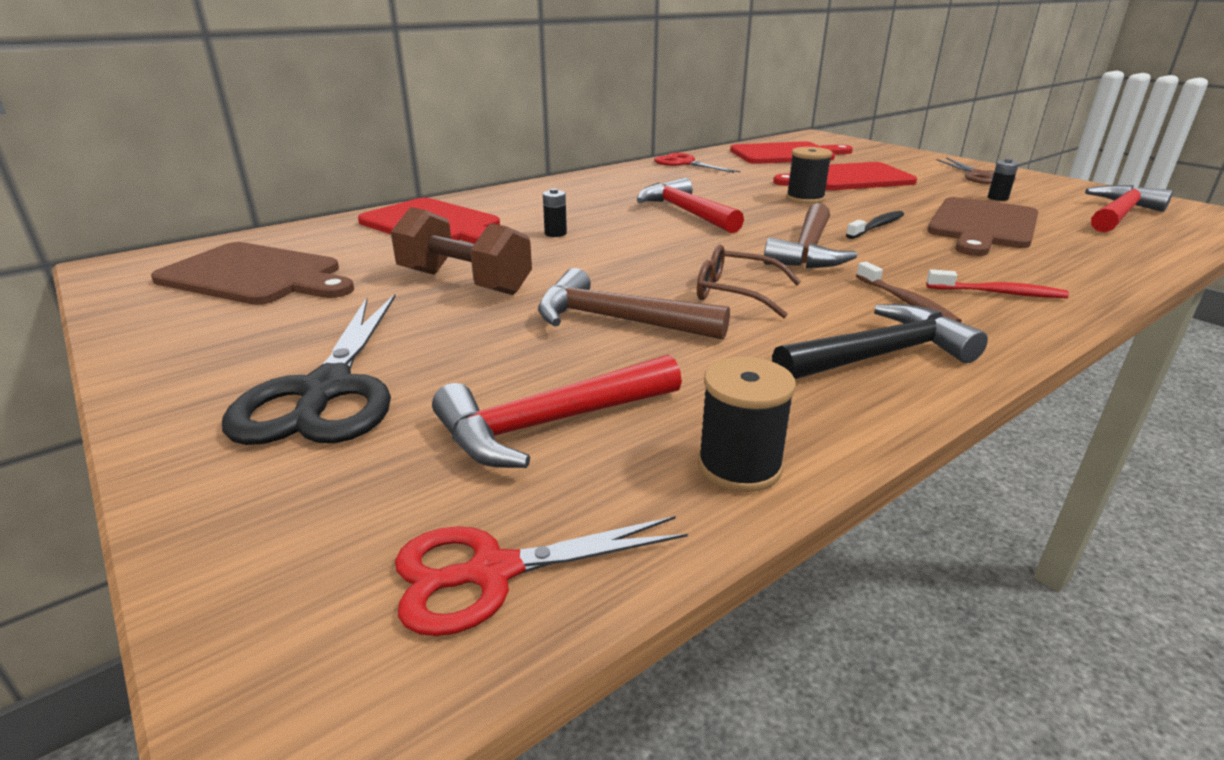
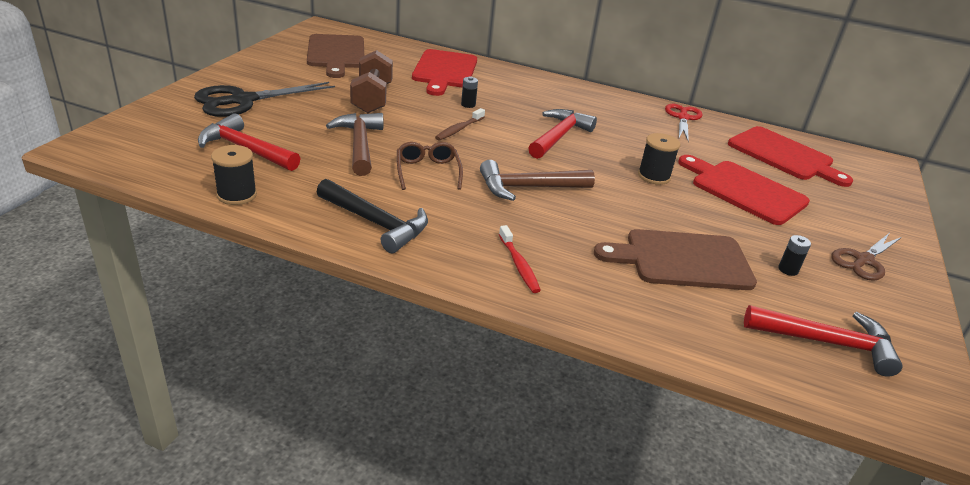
camera: 55 degrees right, 5 degrees up
(492, 572) = (147, 159): red scissors -> none
(877, 226) = (617, 211): black toothbrush -> none
(906, 302) = (467, 229): brown toothbrush -> brown toothbrush (459, 129)

